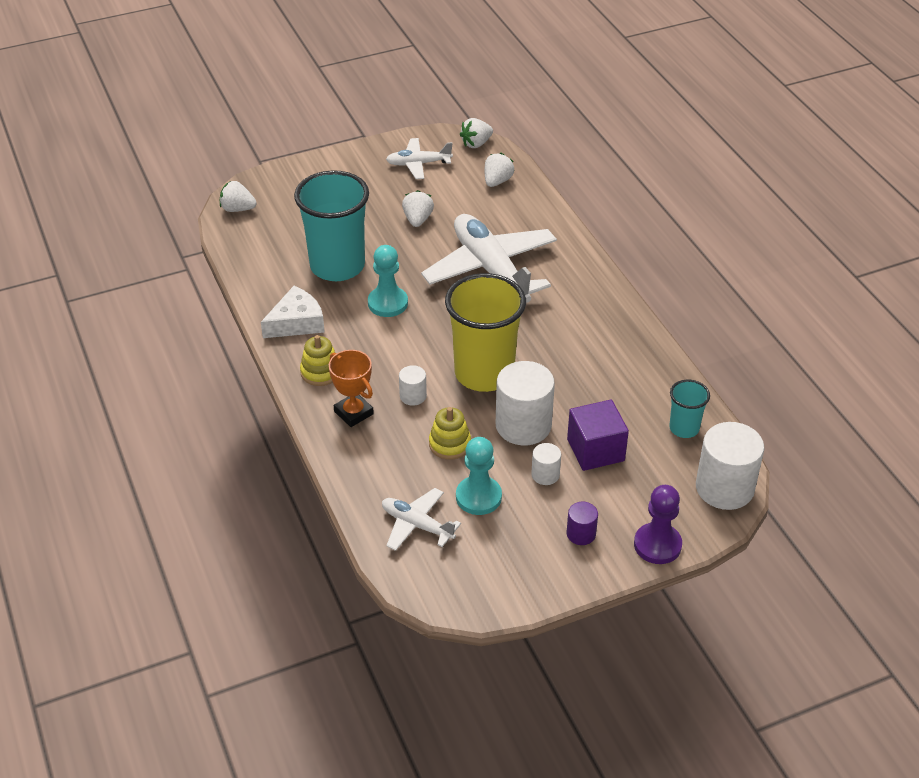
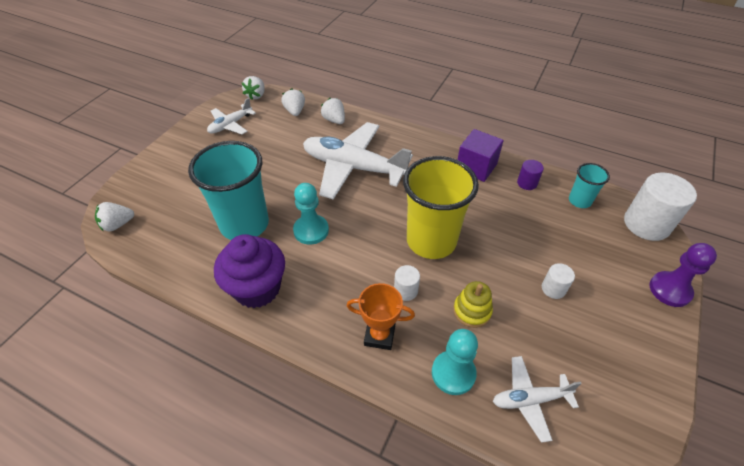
camera: 40 degrees left, 5 degrees up
(296, 322) = (257, 288): white cheese -> purple cupcake
(320, 372) = (318, 318): yellow stacking toy -> none
(417, 220) = (269, 161): white strawberry -> white strawberry (334, 120)
(478, 497) = (538, 339): turquoise pawn -> turquoise pawn (453, 373)
(523, 425) = (498, 262): white cylinder -> none
(581, 534) = (626, 317): purple cylinder -> purple cylinder (527, 183)
(595, 450) = (557, 249): purple cube -> purple cube (476, 167)

